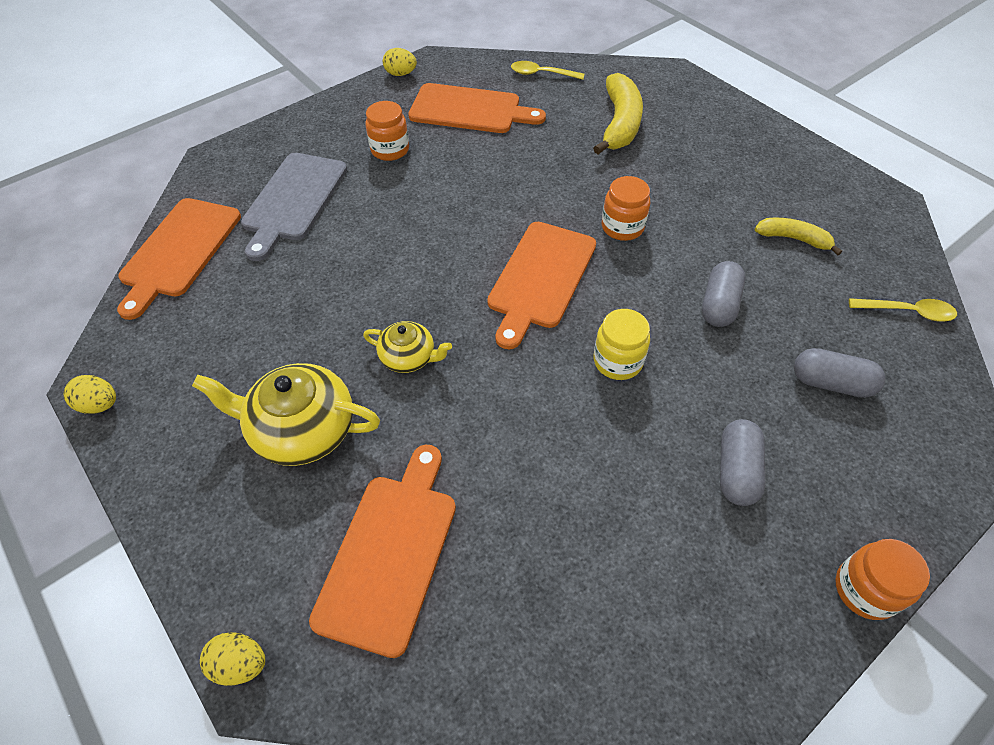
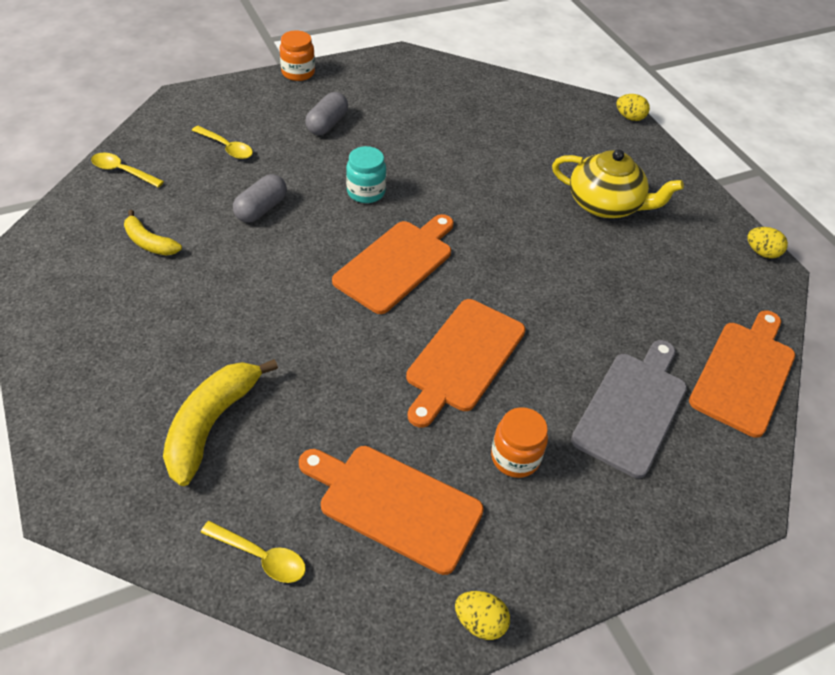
camera: 170 degrees left, 5 degrees down
(389, 553) = (549, 137): orange cutting board -> orange cutting board (463, 358)
(409, 357) = (524, 230): yellow teapot -> none
(617, 361) = (366, 192): yellow jar -> turquoise jar
(622, 227) = (296, 291): orange jar -> none
(831, 383) = (226, 147): grey capsule -> yellow spoon

